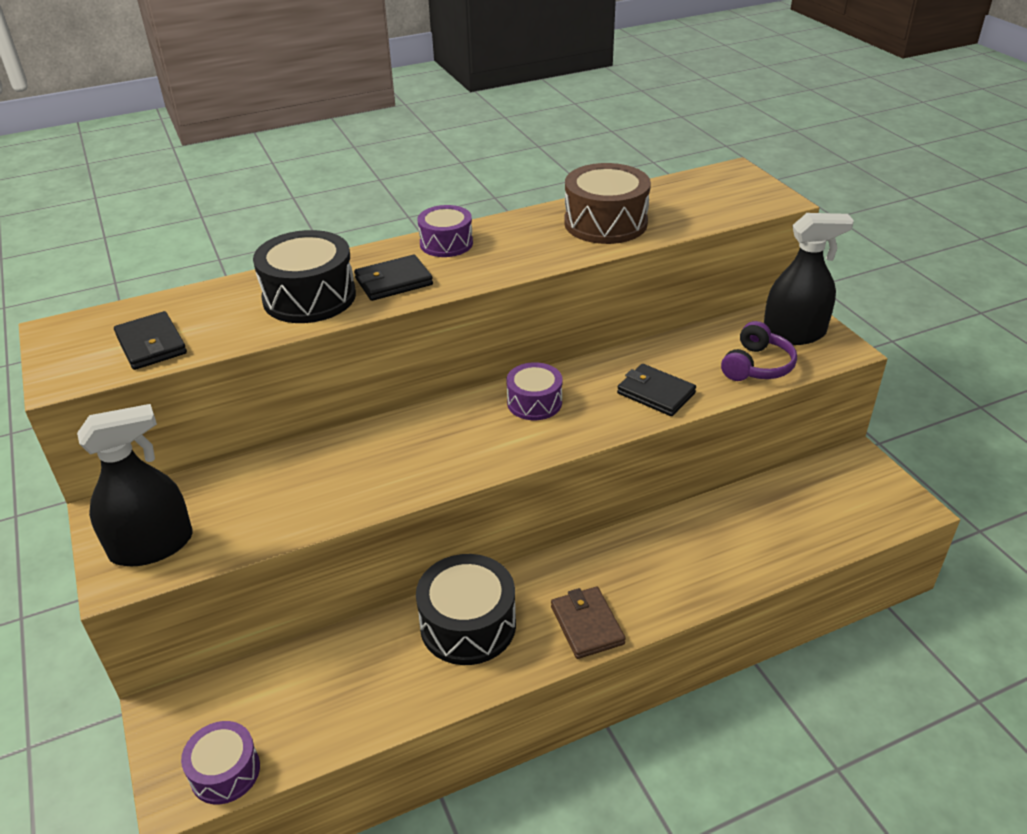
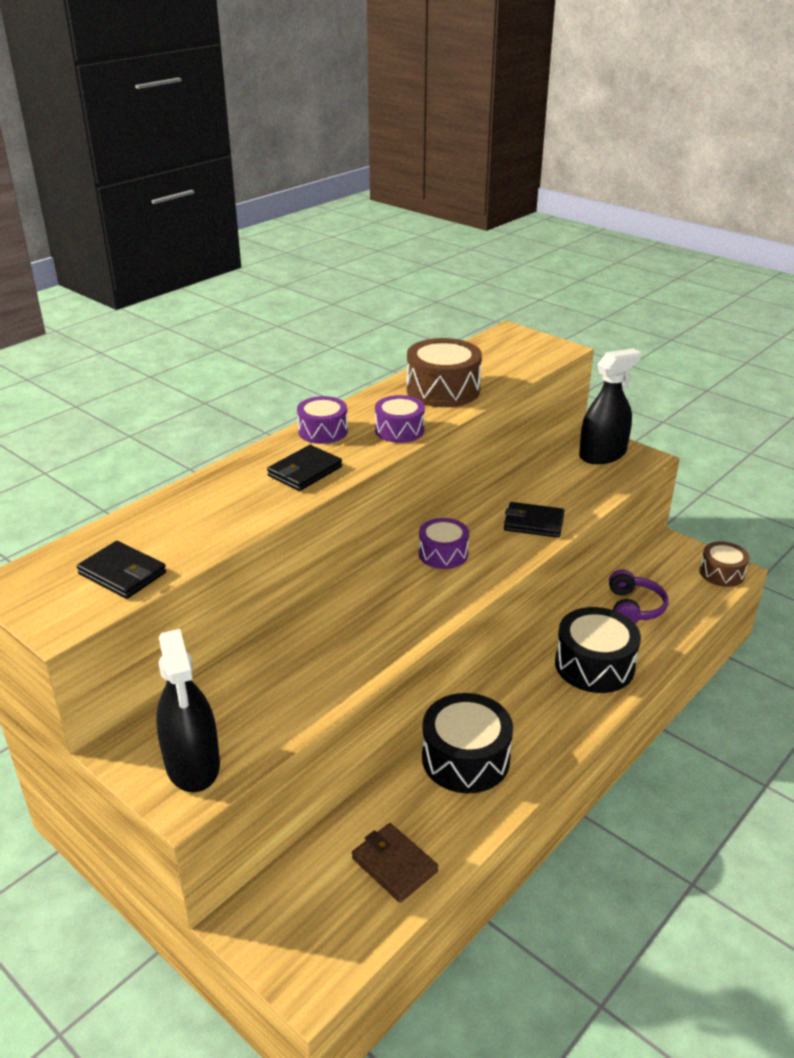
camera: 25 degrees left, 5 degrees down
(152, 546) = (192, 764): black spray bottle -> black spray bottle turned 120 degrees clockwise
(225, 772) = (340, 950): purple drum -> purple drum (399, 430)
(309, 297) = (239, 500): black drum -> black drum (594, 665)
(587, 625) = (560, 727): brown wallet -> brown wallet (394, 865)
(757, 366) = (593, 484): purple headphones -> purple headphones (634, 608)
(896, 507) = (721, 573): none -> brown drum

